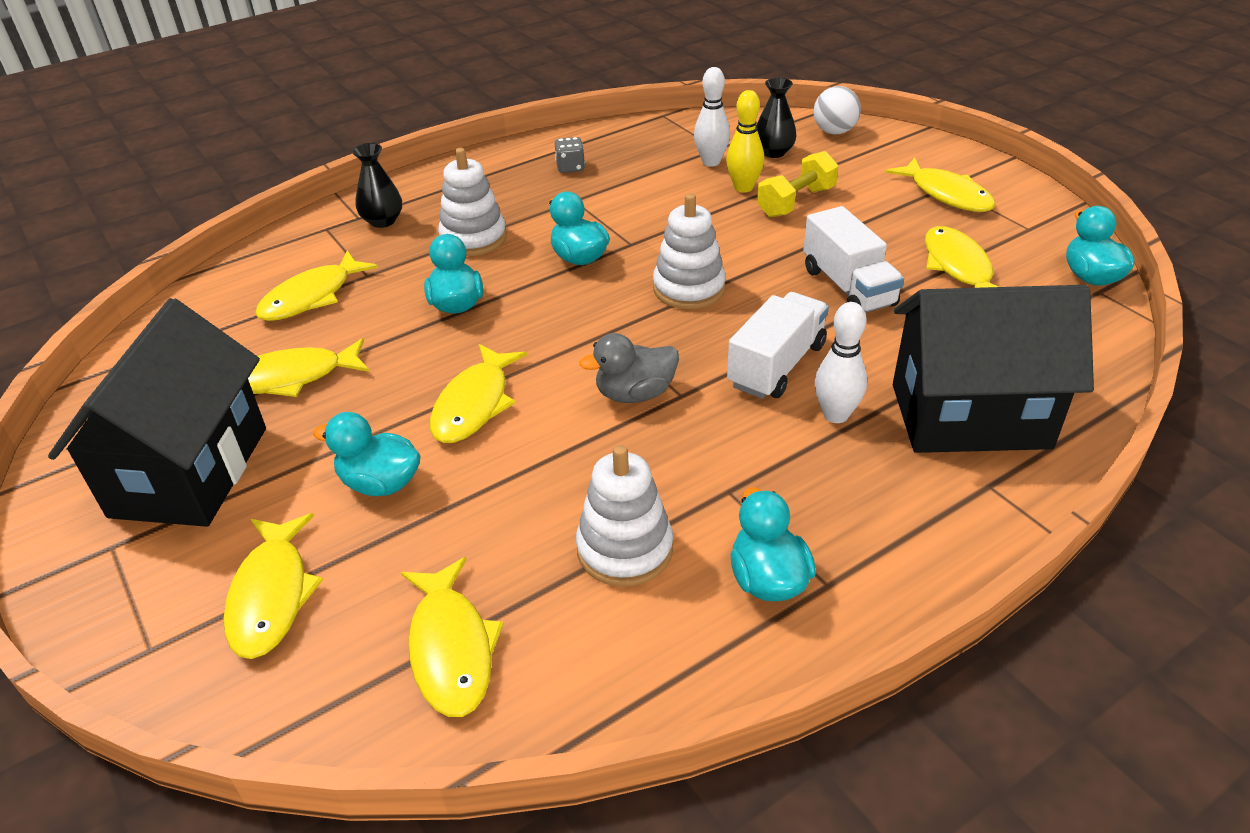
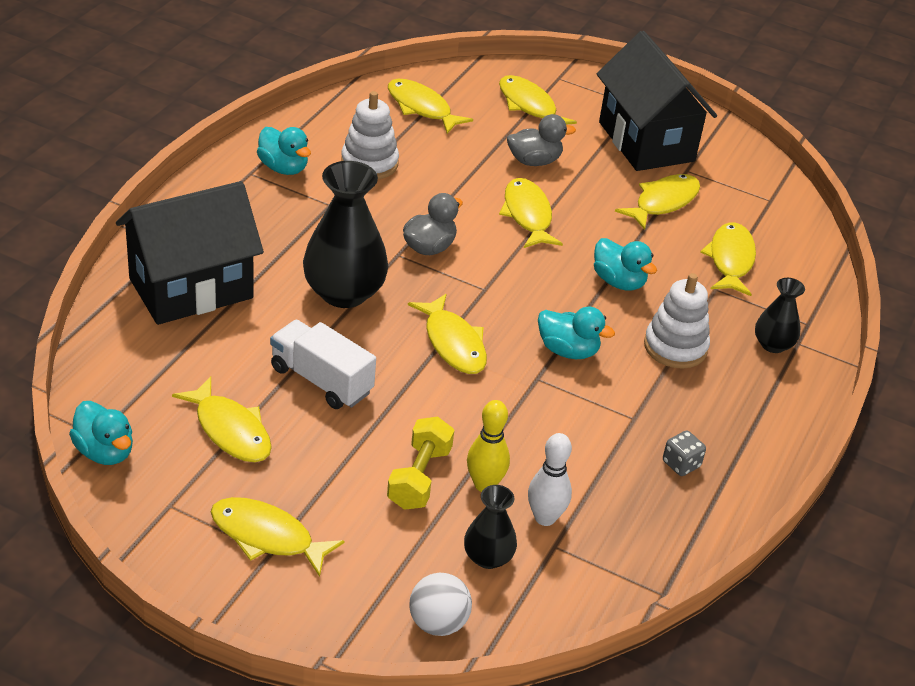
camera: 145 degrees right, 0 degrees up
(380, 483) = (534, 161): turquoise duck -> grey duck
(689, 288) = (453, 343): white stacking toy -> yellow fish
(776, 365) = (344, 292): white truck -> black vase
(836, 415) = (285, 266): white bowling pin -> none

